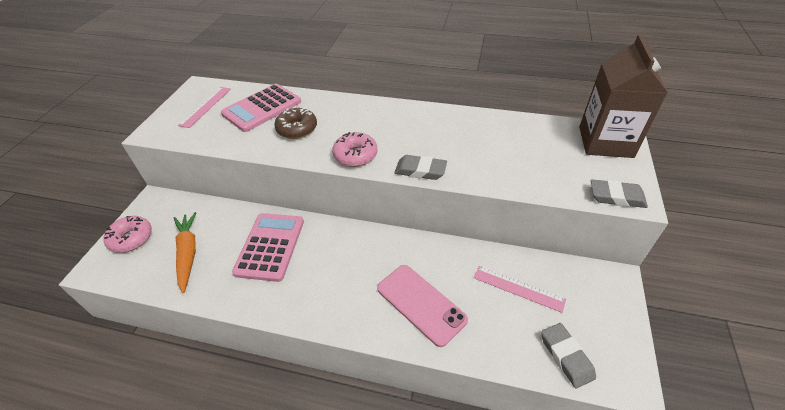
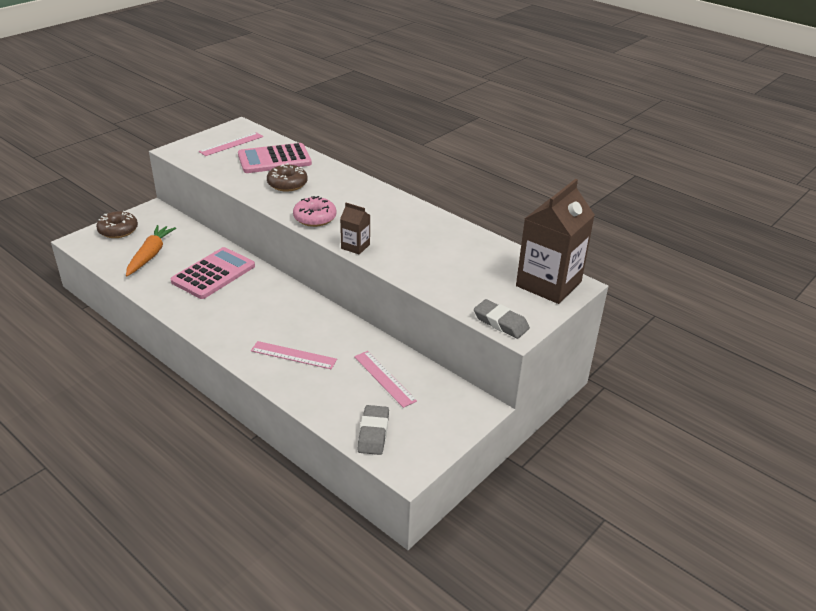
camera: 25 degrees right, 10 degrees down
(131, 238) = (118, 230): pink donut -> brown donut
(420, 170) = (355, 246): grey eraser -> brown carton
(421, 304) = (293, 355): pink phone -> pink ruler

